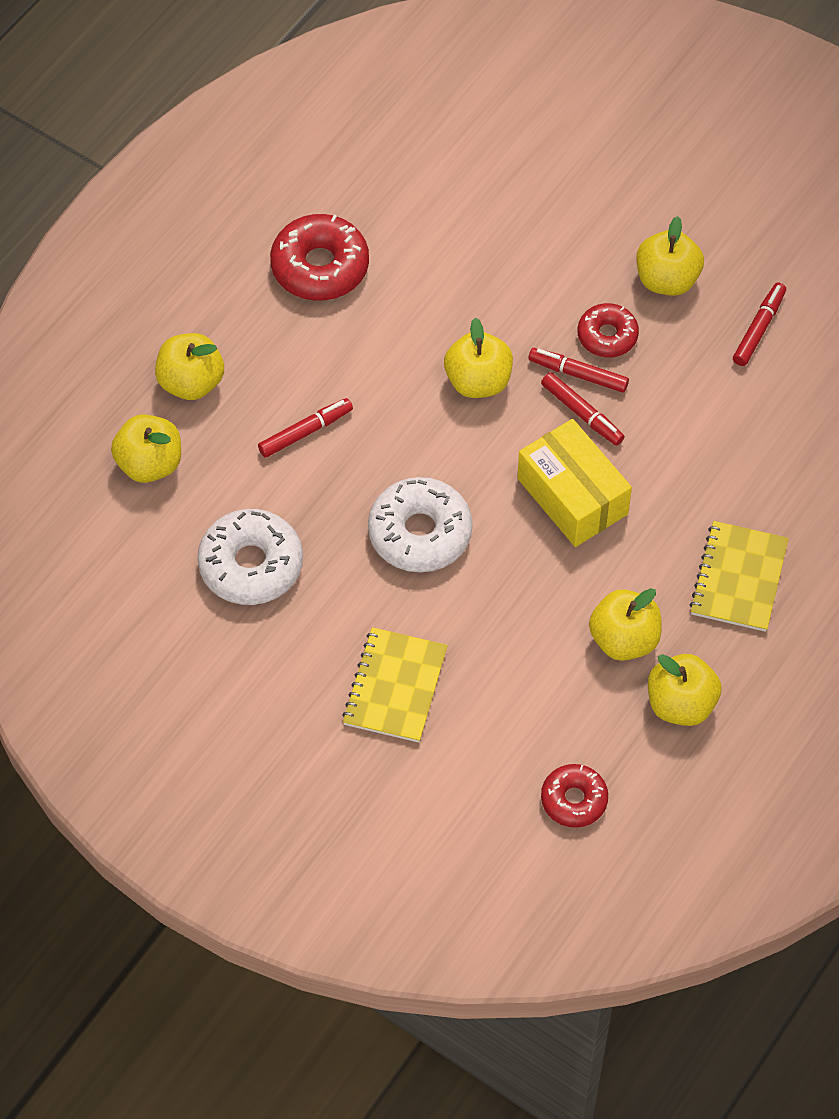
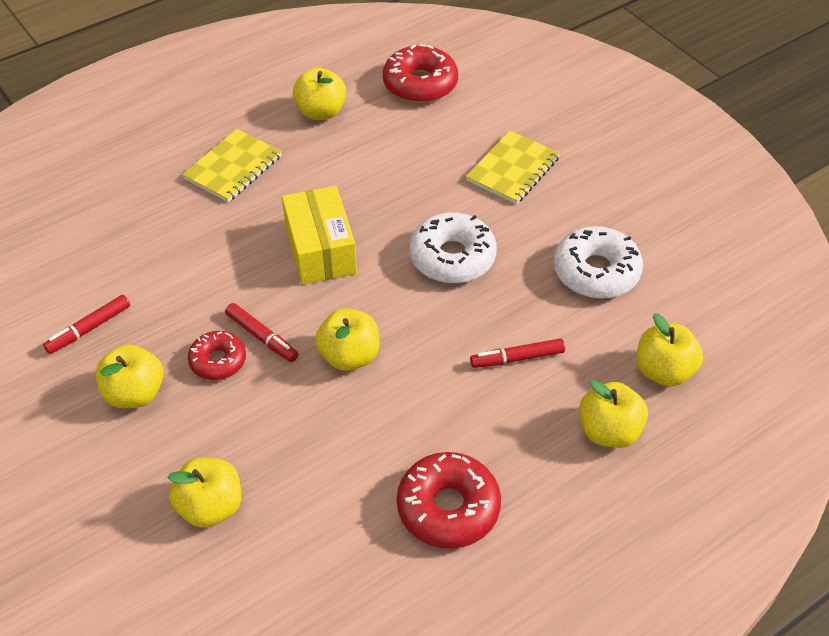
camera: 160 degrees left, 10 degrees down
(574, 800) = (420, 84): red donut -> red donut, size x1.63
(582, 413) = (277, 306): red marker -> none
(624, 639) = (337, 154): yellow apple -> yellow apple (210, 507)

